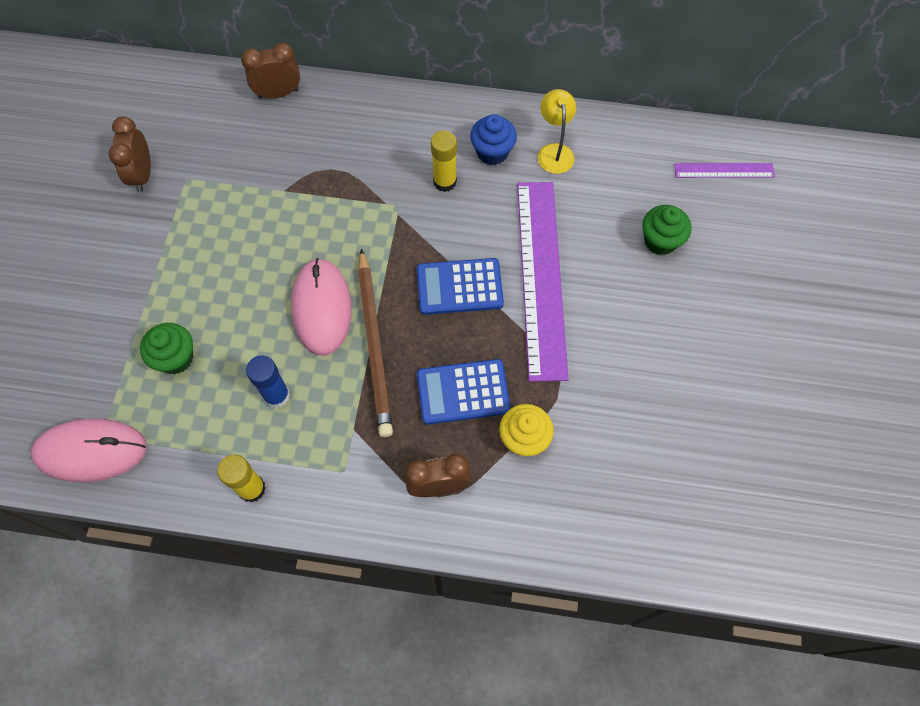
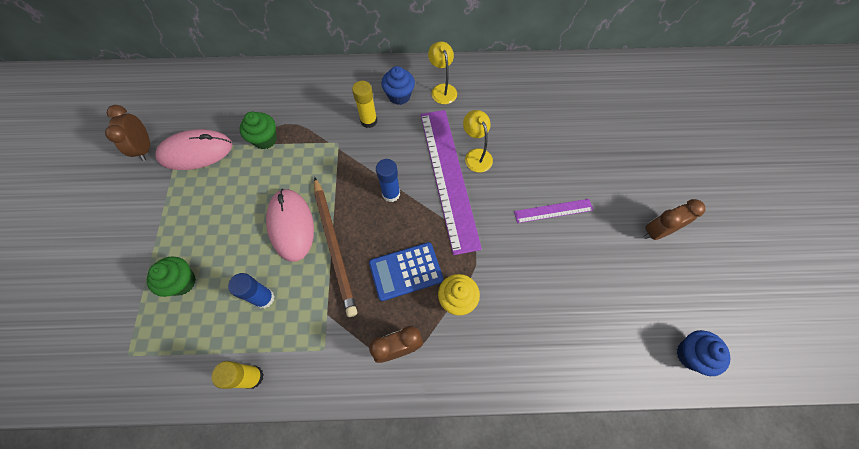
camera: 10 degrees left, 0 degrees up
(91, 451) = (118, 369): pink mouse -> pink mouse (196, 152)
(278, 93) = (241, 77): brown clock -> brown clock (657, 231)
(459, 287) = (391, 194): blue calculator -> blue glue stick
(584, 252) = (476, 155): none -> yellow lamp
(660, 241) = (527, 139): green cupcake -> green cupcake (265, 139)
(724, 170) = (560, 85): purple ruler -> purple ruler (553, 211)
(819, 561) = (691, 355): none -> blue cupcake

